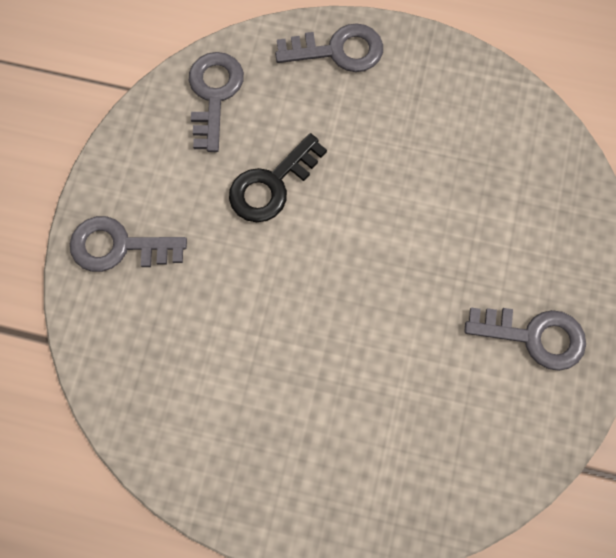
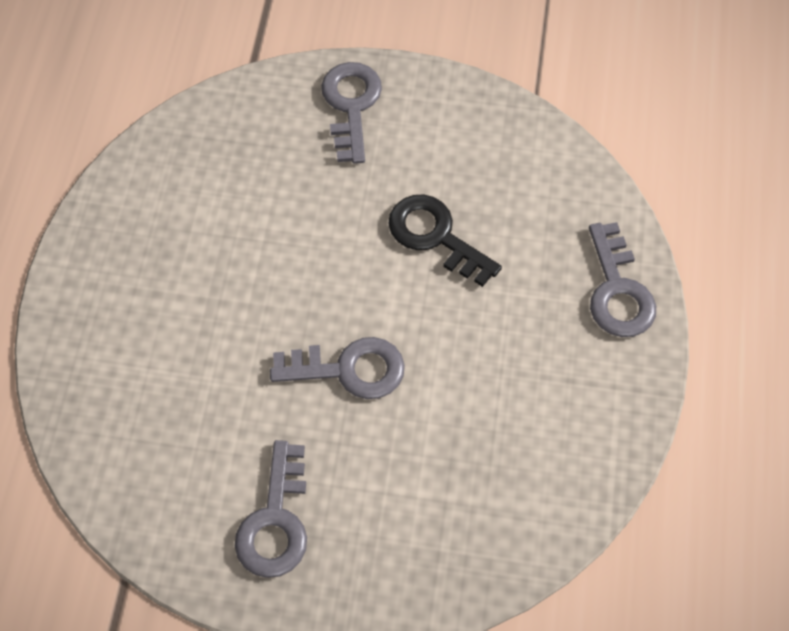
camera: 85 degrees right, 10 degrees down
(214, 94) = (538, 170): grey key -> grey key (348, 369)

